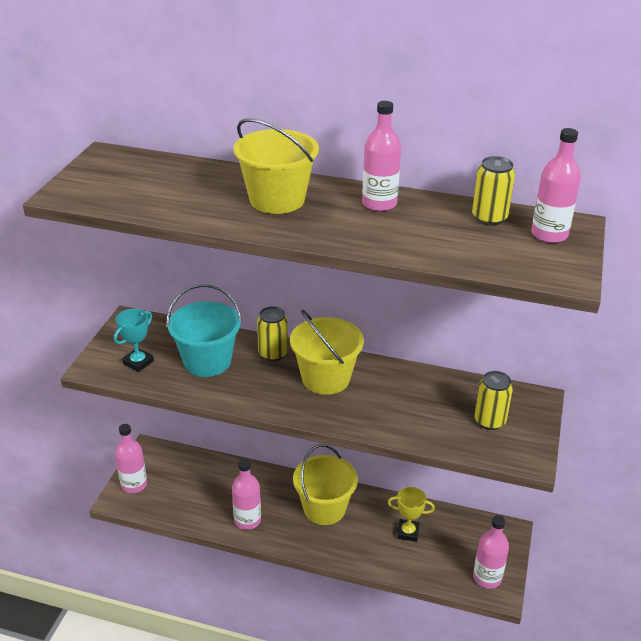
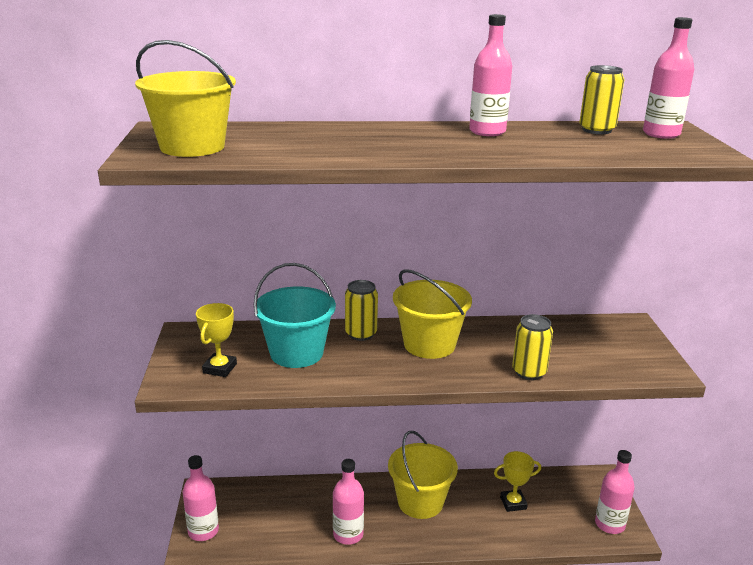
camera: 20 degrees left, 10 degrees down
(138, 362) = (220, 368): turquoise trophy -> yellow trophy
(277, 199) = (385, 138): yellow bucket -> yellow bucket (192, 147)
(489, 421) = (607, 348): yellow can -> yellow can (529, 372)

